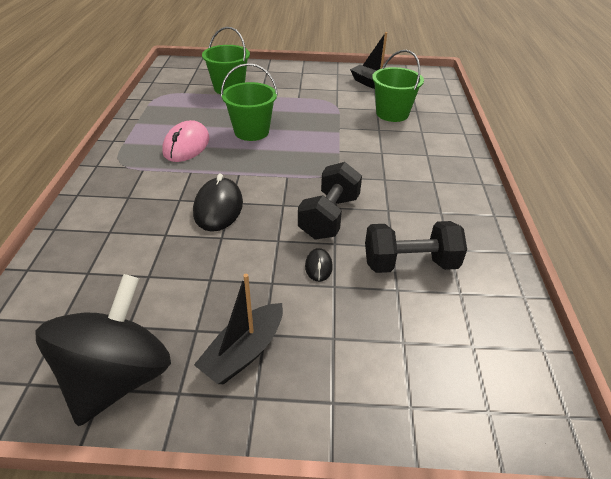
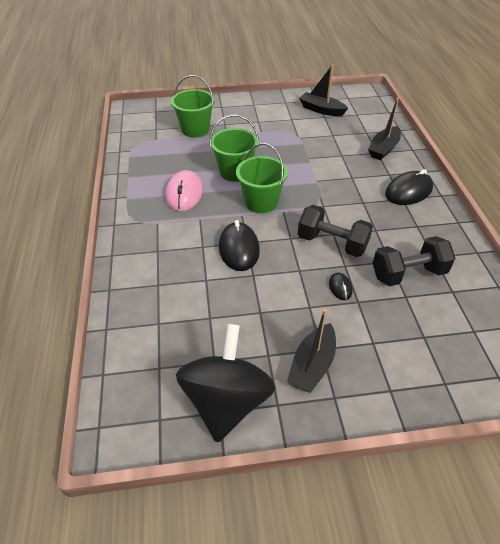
camera: 10 degrees left, 5 degrees up
(329, 217) = (332, 243): black dumbbell -> black dumbbell turned 75 degrees counterclockwise
(392, 113) = (347, 138): green bucket -> green bucket (261, 202)
(429, 129) = (383, 149): none -> black boat
(443, 175) = (408, 191): none -> black mouse

